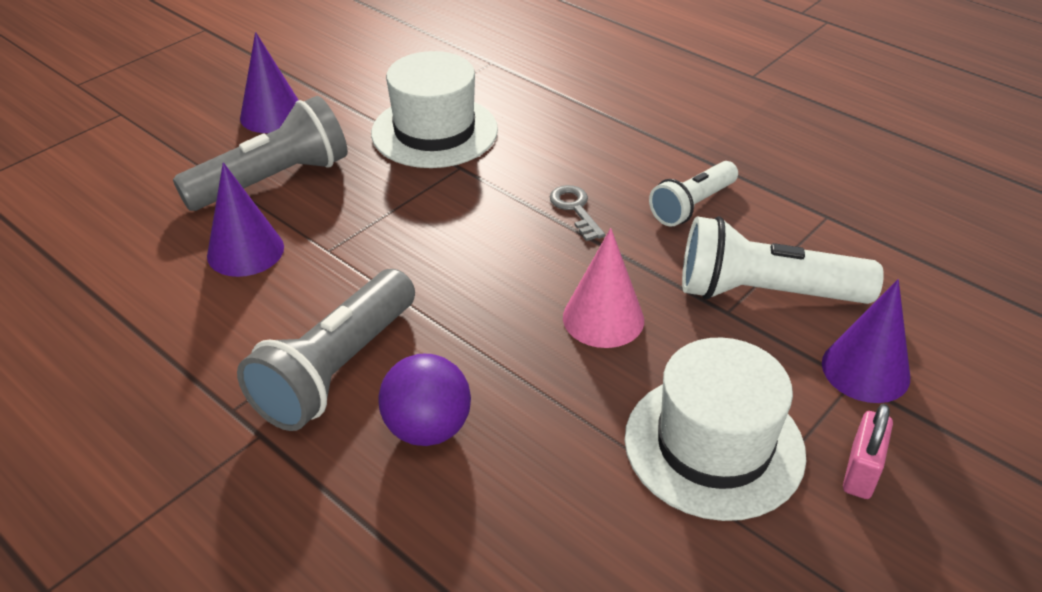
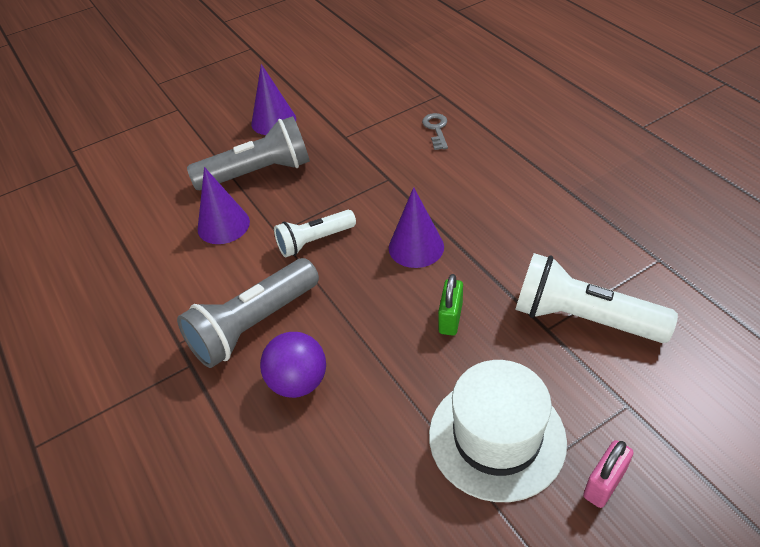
camera: 20 degrees right, 5 degrees up
(434, 131) = (380, 147): white hat -> none
(575, 209) = (461, 225): grey key -> grey key (436, 129)
(603, 318) = (450, 318): pink cone -> green padlock
(692, 206) = (552, 235): white flashlight -> white flashlight (314, 241)
(865, 370) = (640, 398): purple cone -> purple cone (416, 247)

